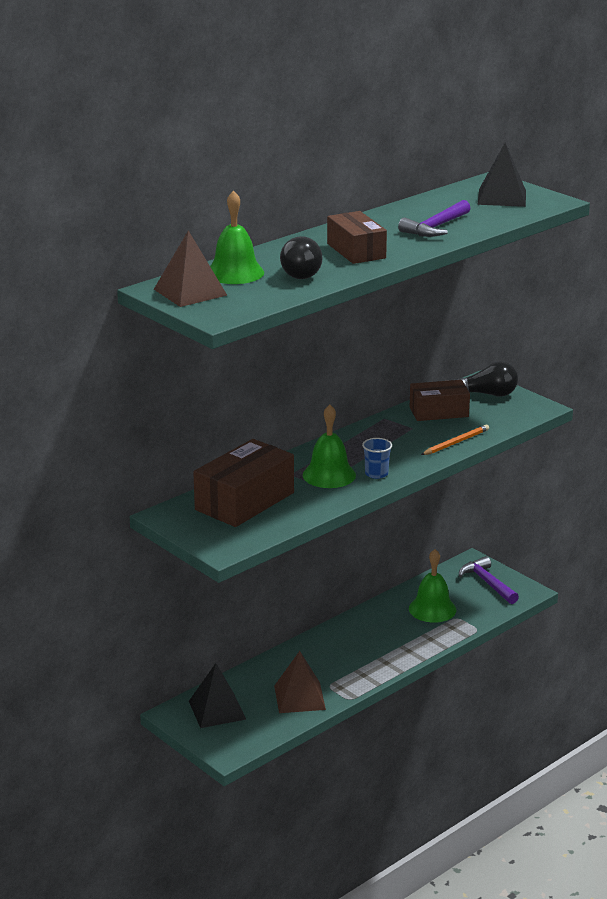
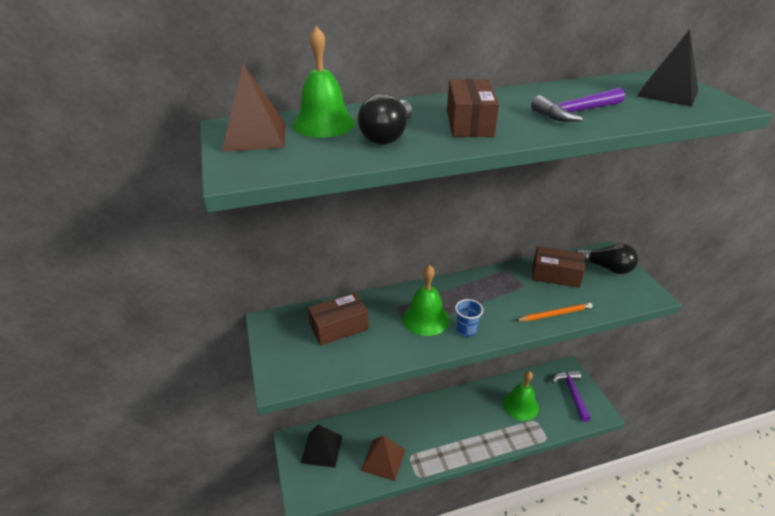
camera: 25 degrees right, 10 degrees up
(245, 501) = (339, 327): brown box -> brown box, size x0.65

